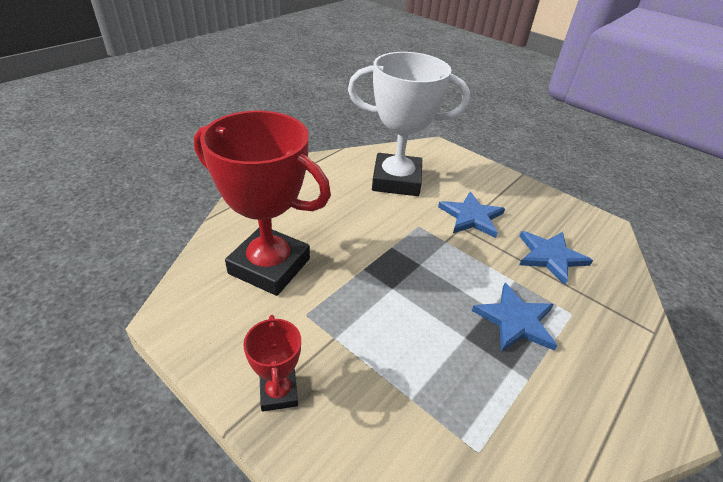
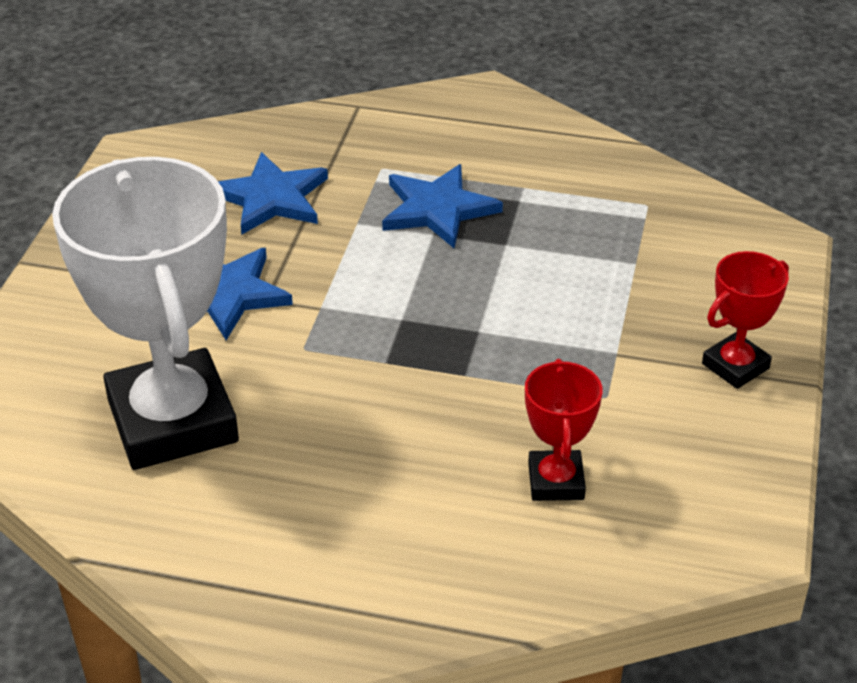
camera: 115 degrees left, 0 degrees up
(269, 266) = (556, 481): red trophy -> red trophy, size x0.47

